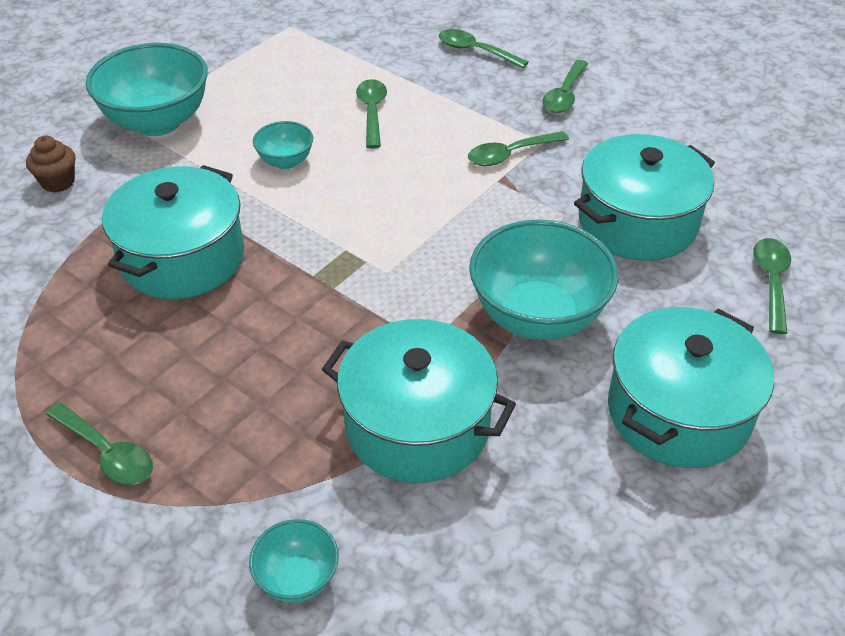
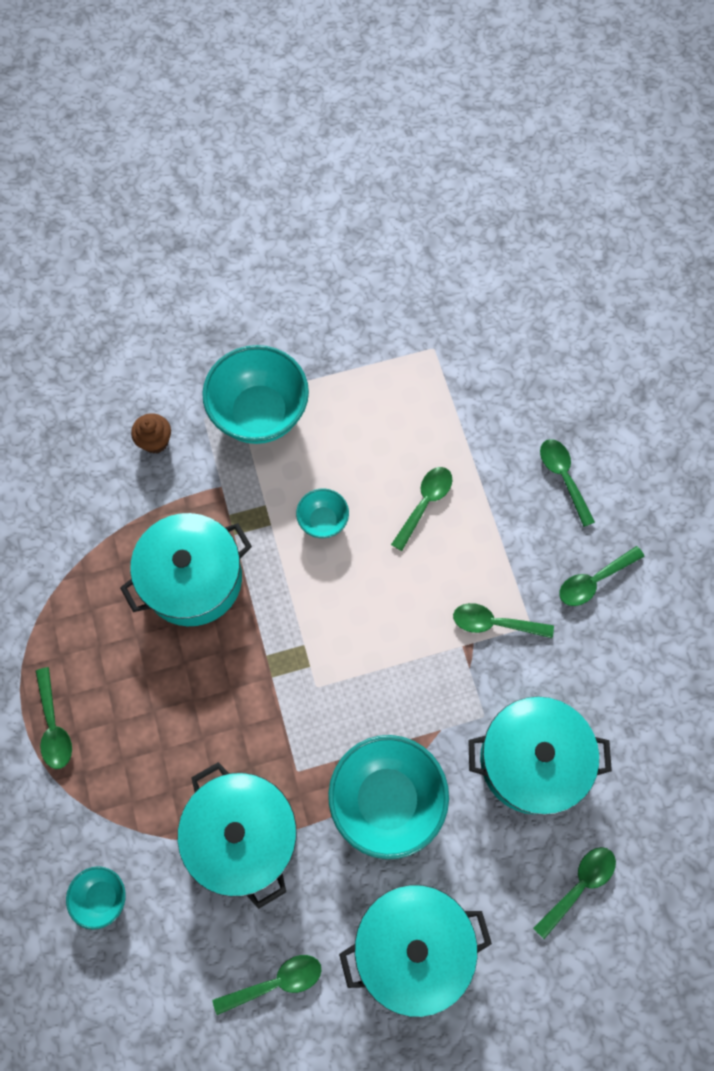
camera: 35 degrees right, 25 degrees up
(574, 531) = (276, 982): none -> green spoon

